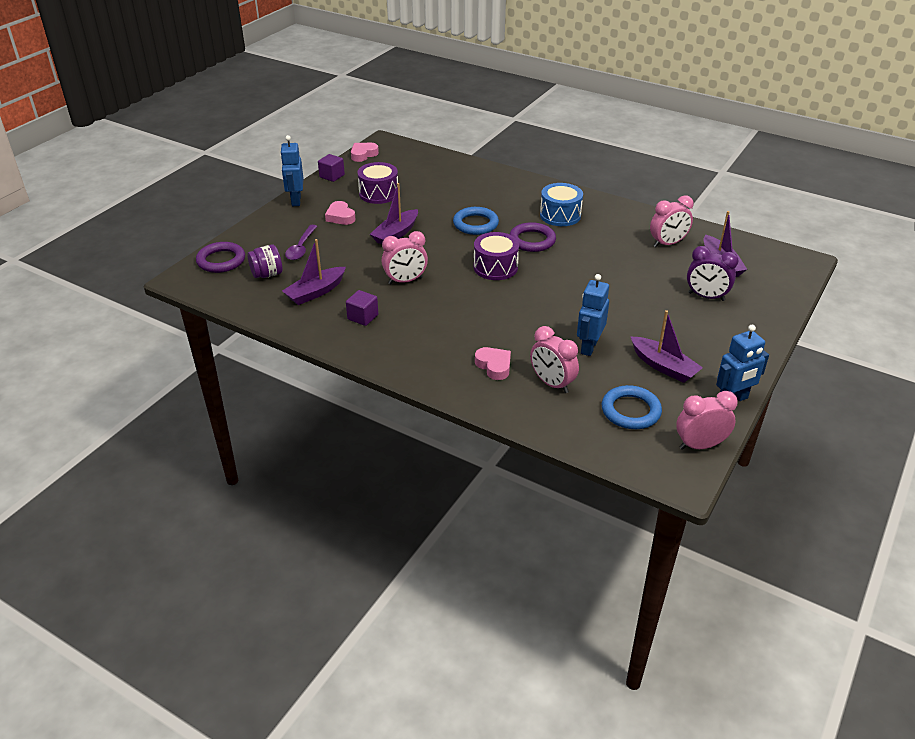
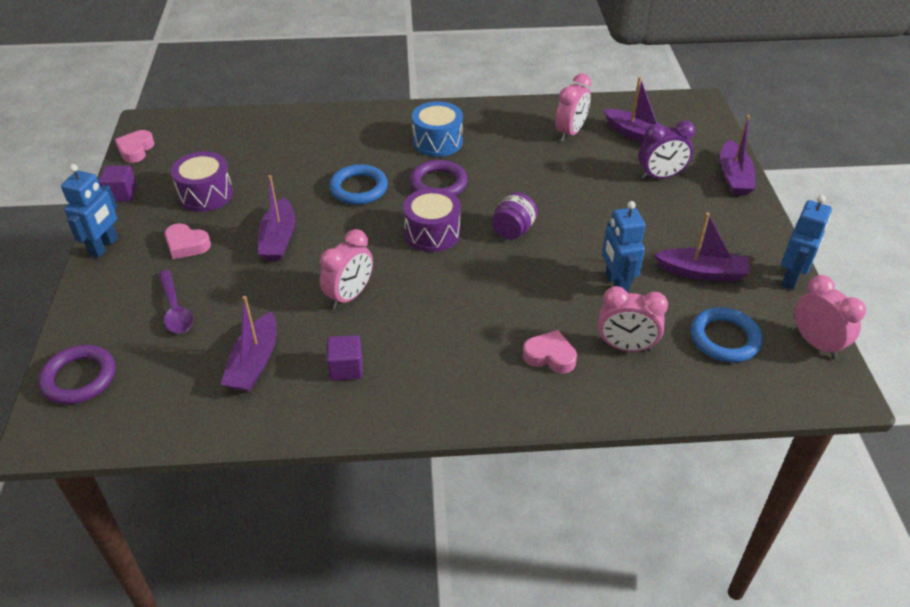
camera: 35 degrees left, 5 degrees up
(267, 274) = (165, 368): purple jar -> purple jar (513, 230)
(296, 200) = (104, 246): blue robot -> blue robot turned 120 degrees counterclockwise
(700, 445) = (816, 343): pink clock -> pink clock turned 105 degrees clockwise
(769, 319) = (734, 177): none -> purple boat

